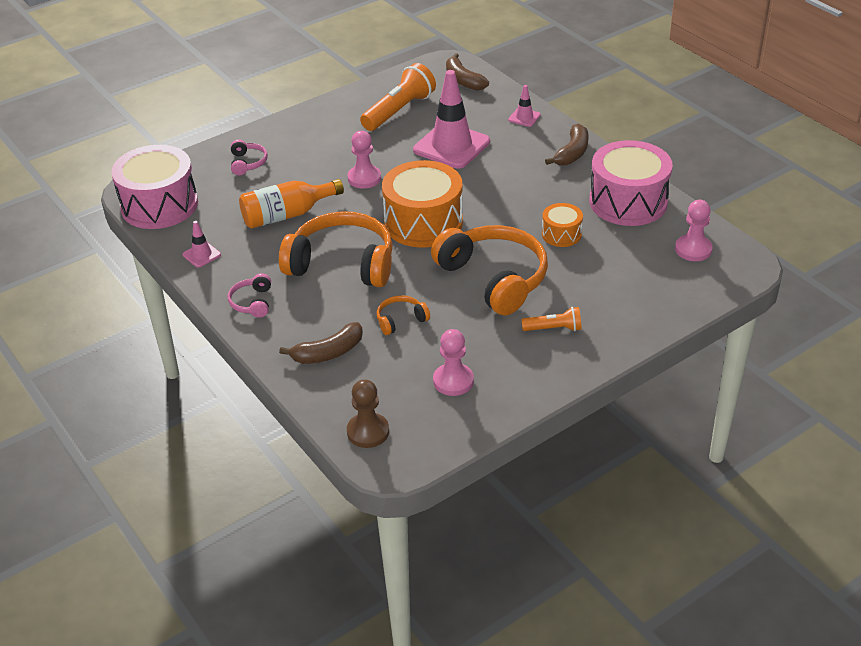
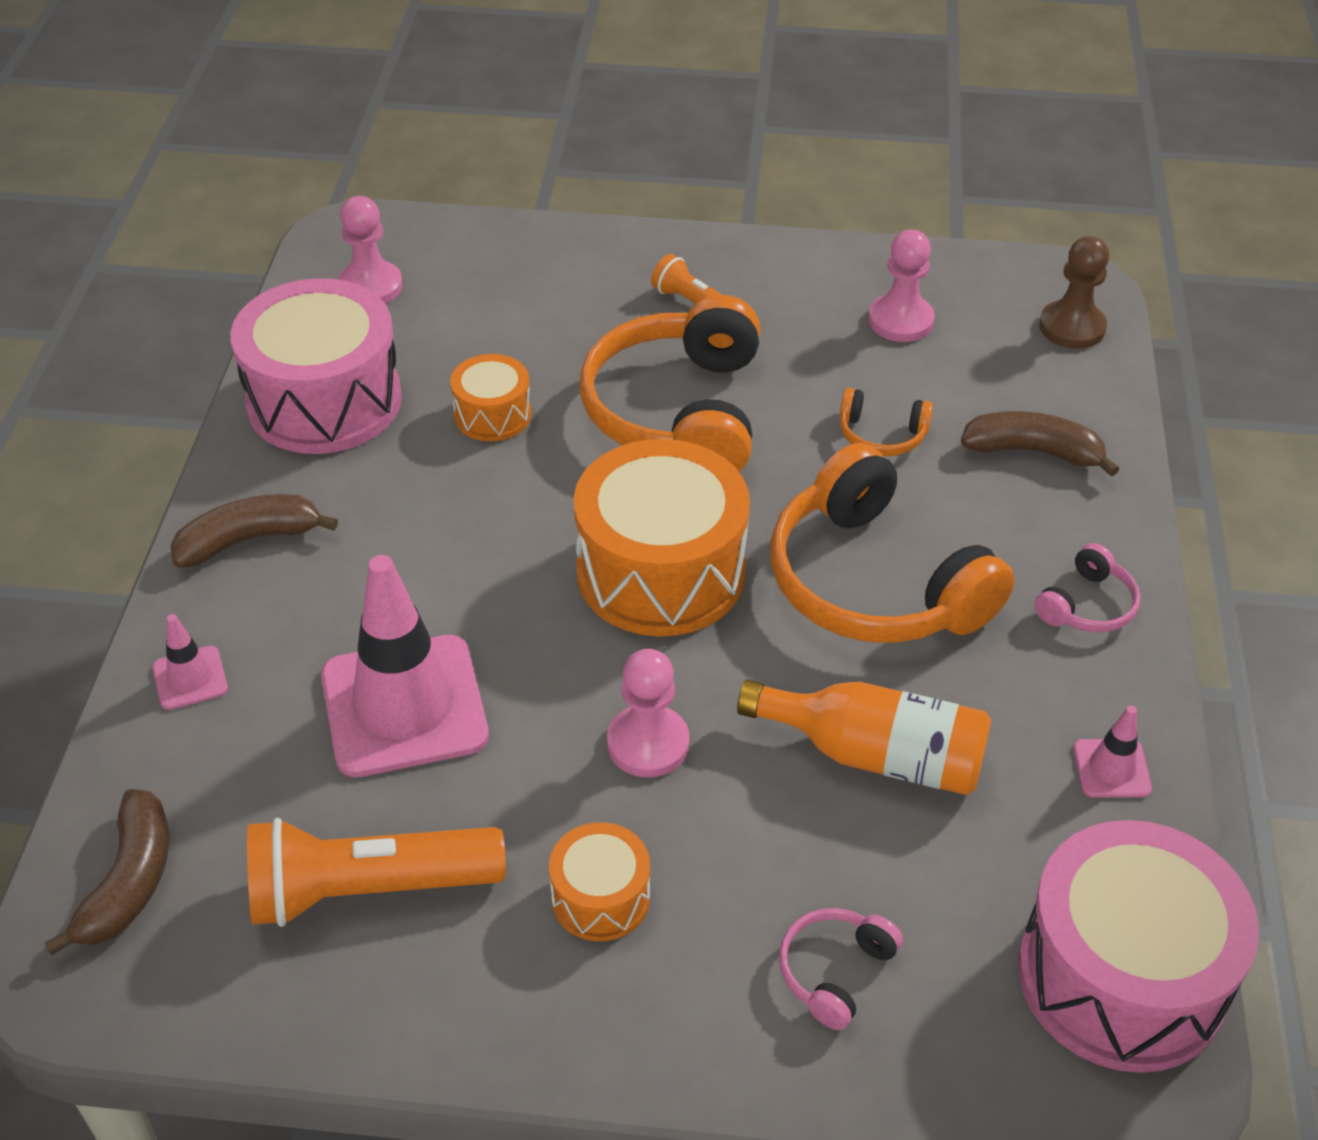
camera: 140 degrees left, 5 degrees up
(333, 142) = (600, 897): none -> orange drum

